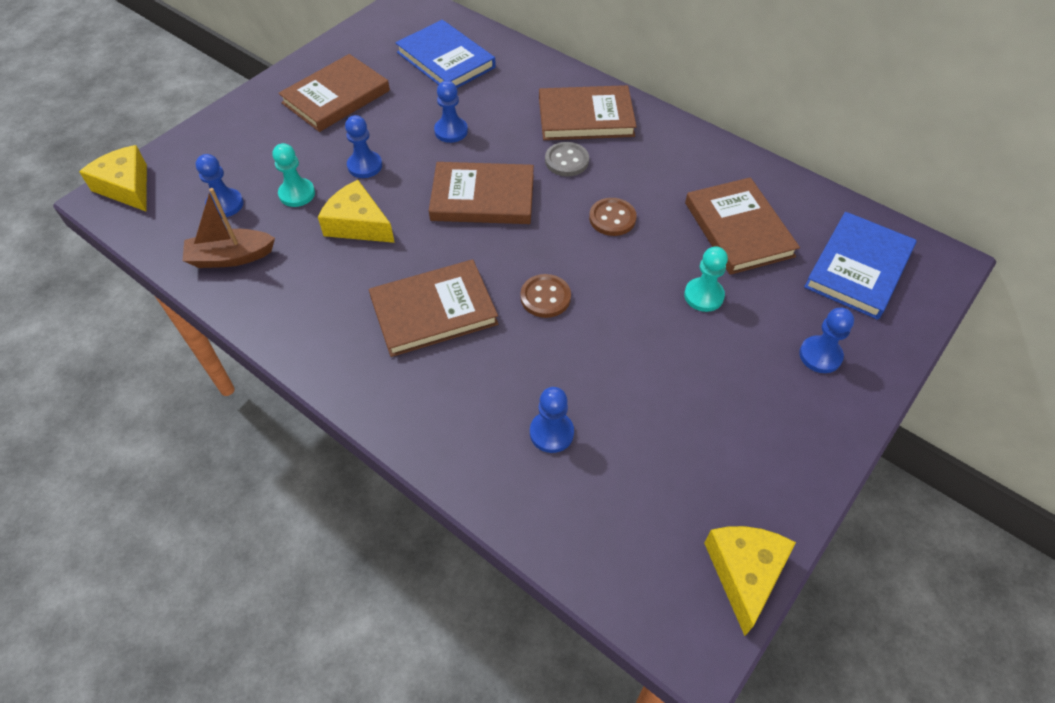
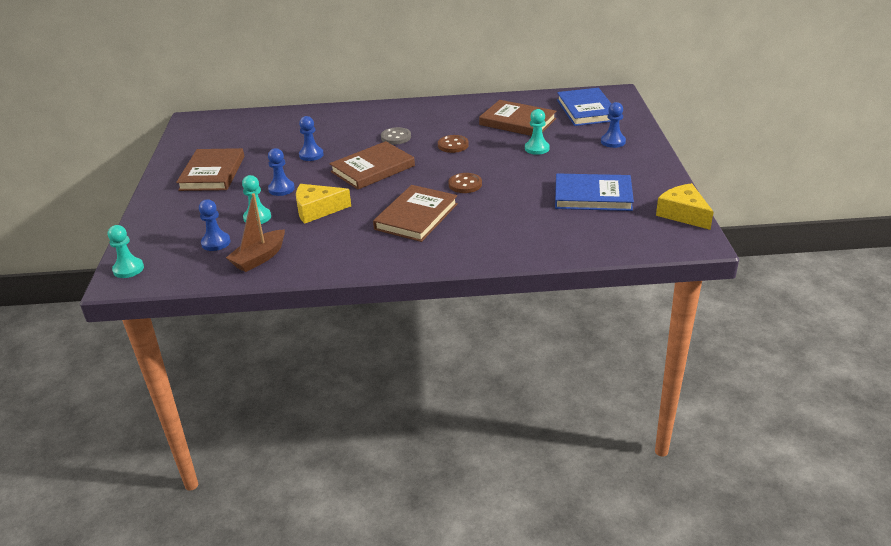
camera: 40 degrees left, 20 degrees down
(127, 187) = (128, 269): yellow cheese -> turquoise pawn
(446, 60) = (259, 132): blue book -> blue book (593, 196)
(551, 433) = (542, 222): blue pawn -> none
(585, 117) = (379, 119): brown book -> none

